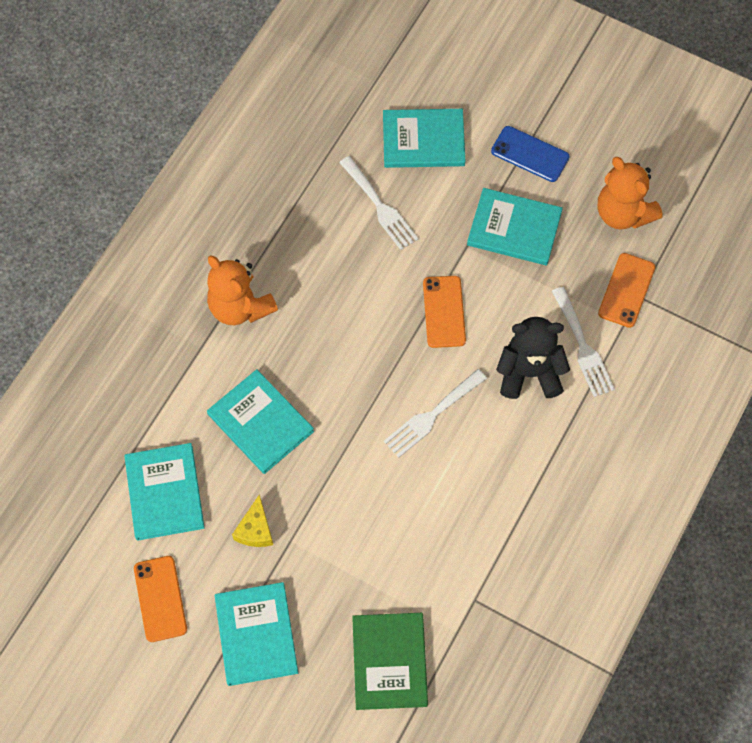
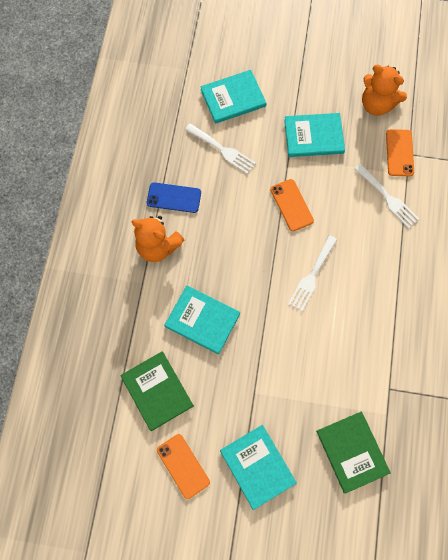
camera: 20 degrees left, 5 degrees up
(164, 492) = (157, 391): turquoise book -> green book
(255, 529) = (228, 394): yellow cheese -> none
(529, 373) = (361, 226): black teddy bear -> none
(530, 154) = (304, 86): blue phone -> blue phone (174, 198)

